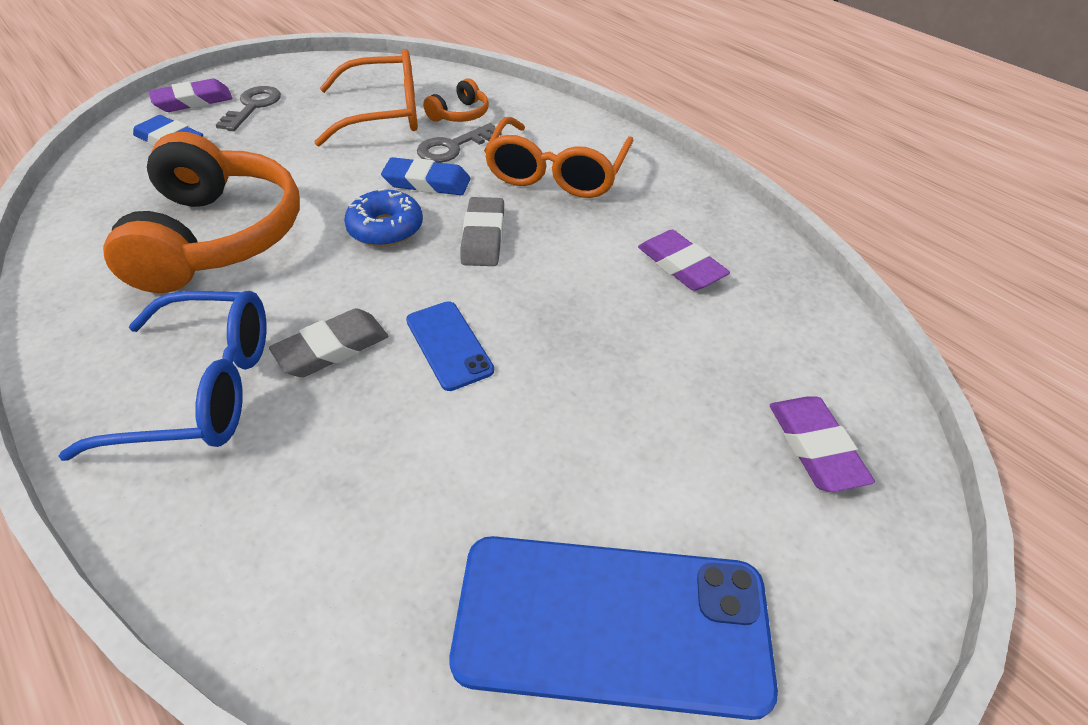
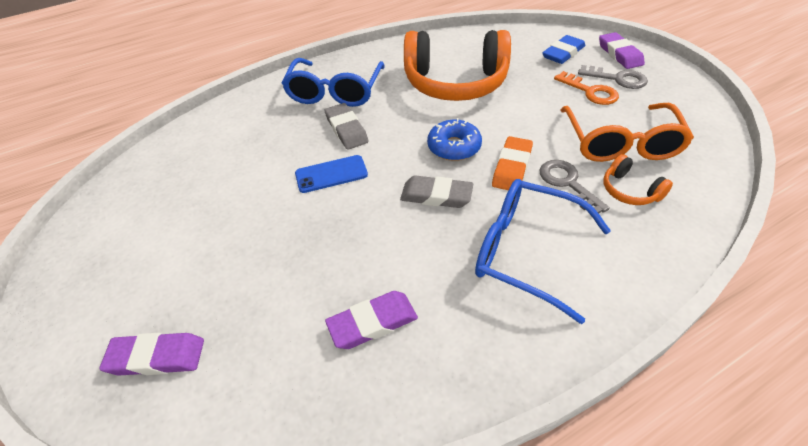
camera: 105 degrees right, 0 degrees up
(277, 126) = (590, 91): none -> orange key
(427, 182) = (511, 167): blue eraser -> orange eraser
(556, 173) = (526, 251): orange glasses -> blue glasses
(611, 623) = (130, 222): blue phone -> none

